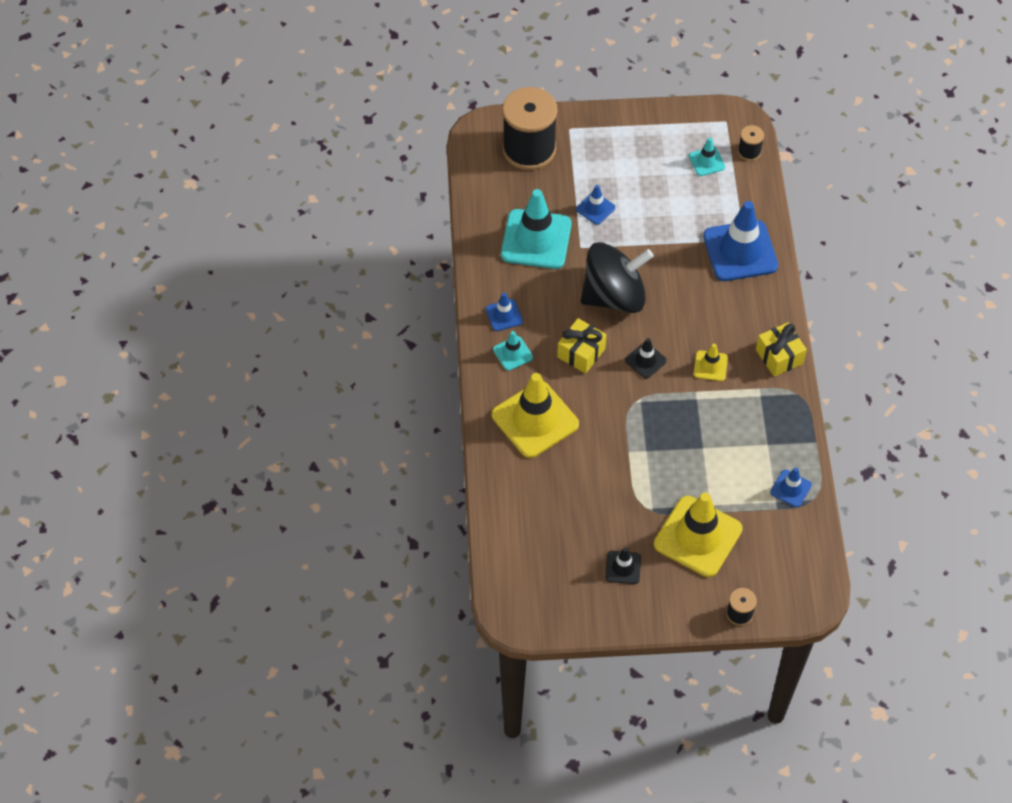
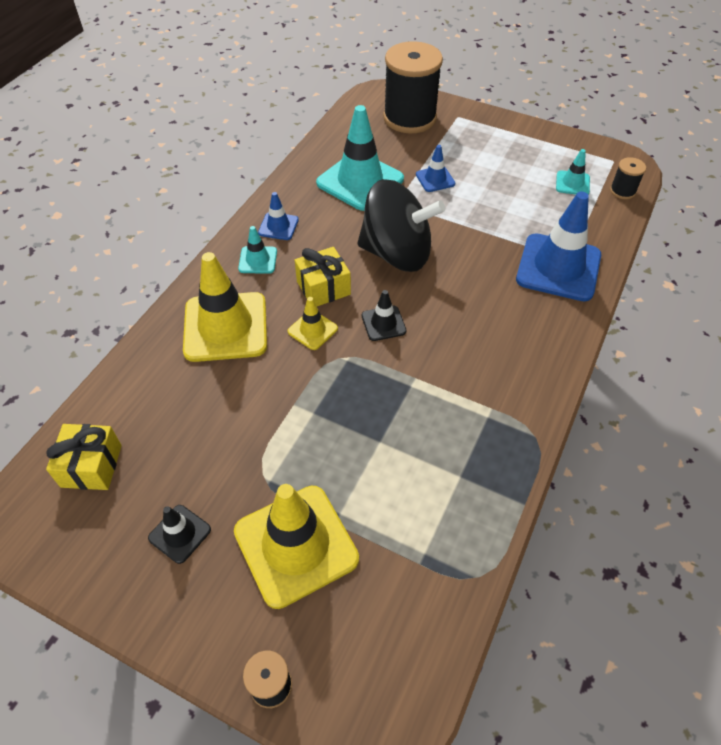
camera: 30 degrees right, 5 degrees down
(710, 366) = (450, 360): yellow traffic cone -> yellow traffic cone (312, 330)
(779, 356) = (537, 386): yellow gift -> yellow gift (91, 466)
(790, 488) = (455, 547): blue traffic cone -> none

